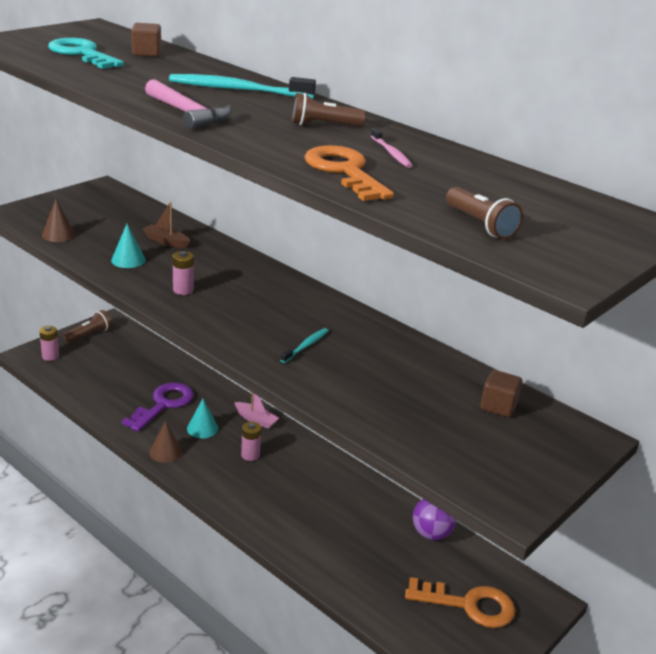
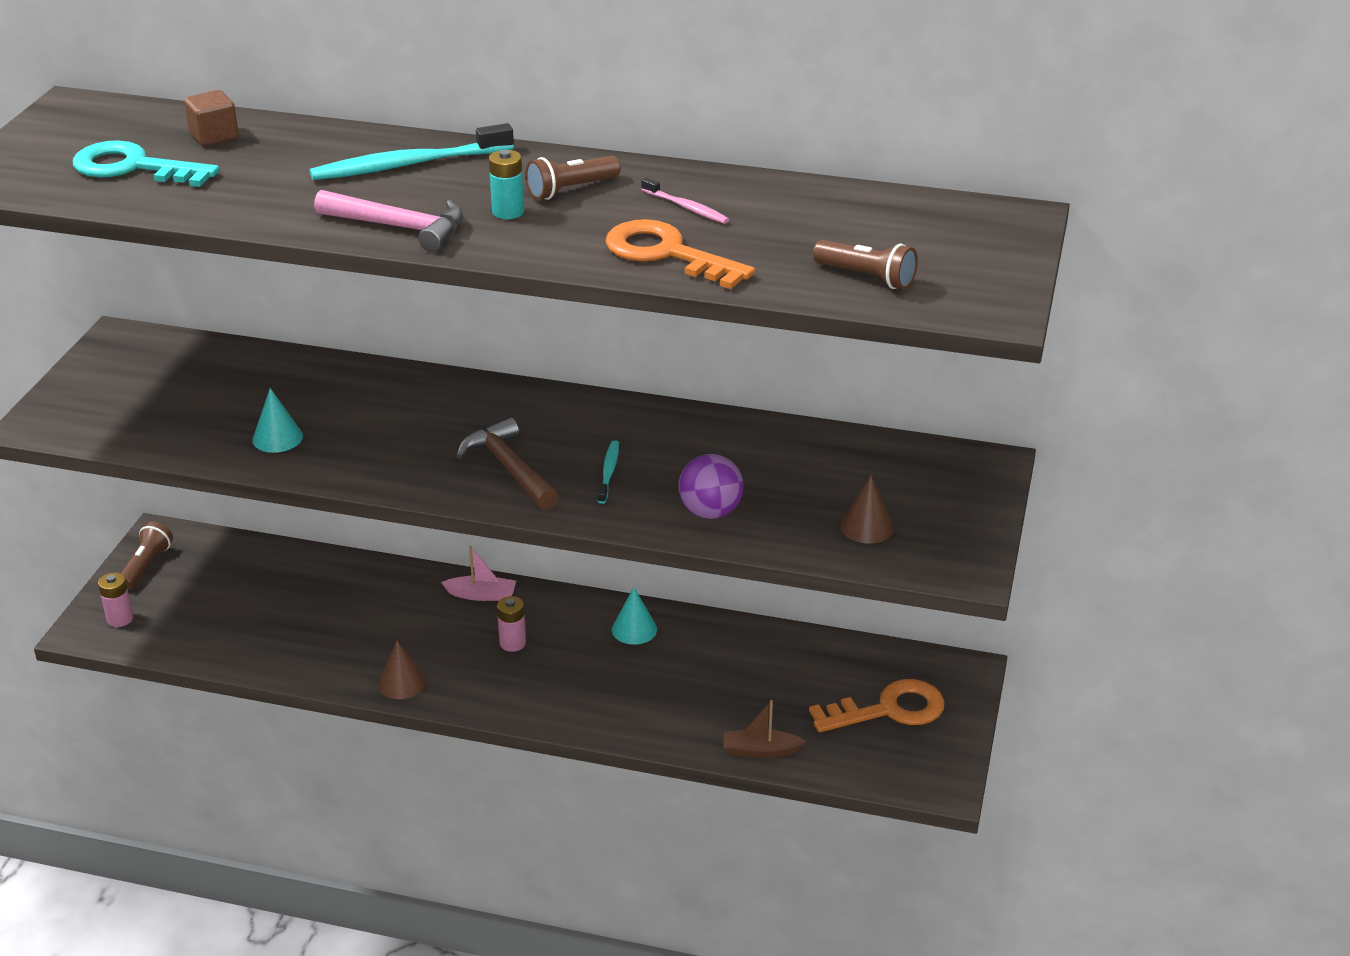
camera: 25 degrees left, 5 degrees up
(58, 234) = (141, 435): brown cone -> brown cone (867, 527)
(163, 404) = (343, 623): purple key -> none
(166, 241) = (299, 392): brown boat -> brown boat (760, 751)
(183, 290) = (392, 454): pink battery -> none
(202, 428) = (422, 634): turquoise cone -> turquoise cone (634, 629)
(245, 322) = (509, 468): none -> brown hammer
(267, 124) = (508, 212): none -> turquoise battery
(431, 533) = (795, 648): purple ball -> purple ball (710, 512)
(498, 406) = (873, 464): brown cube -> none

